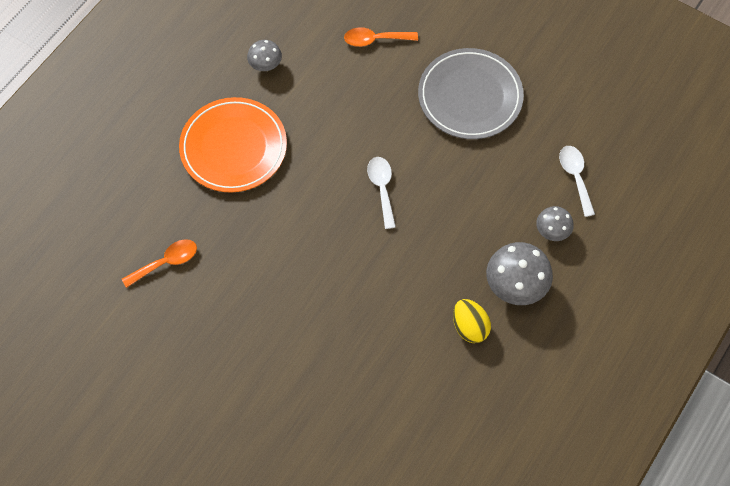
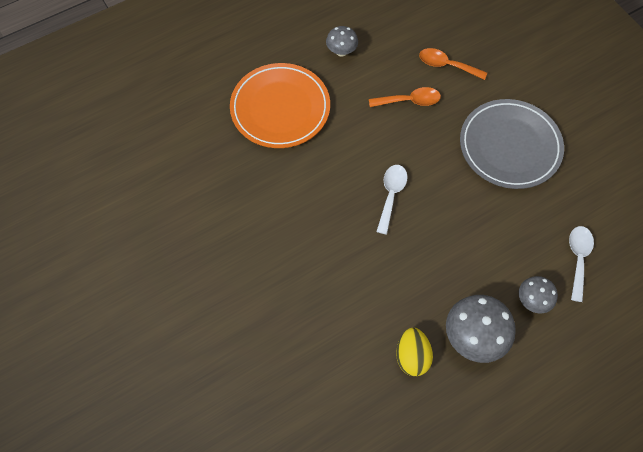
camera: 25 degrees right, 0 degrees up
(166, 262) = (175, 181): orange spoon -> orange spoon (409, 101)

